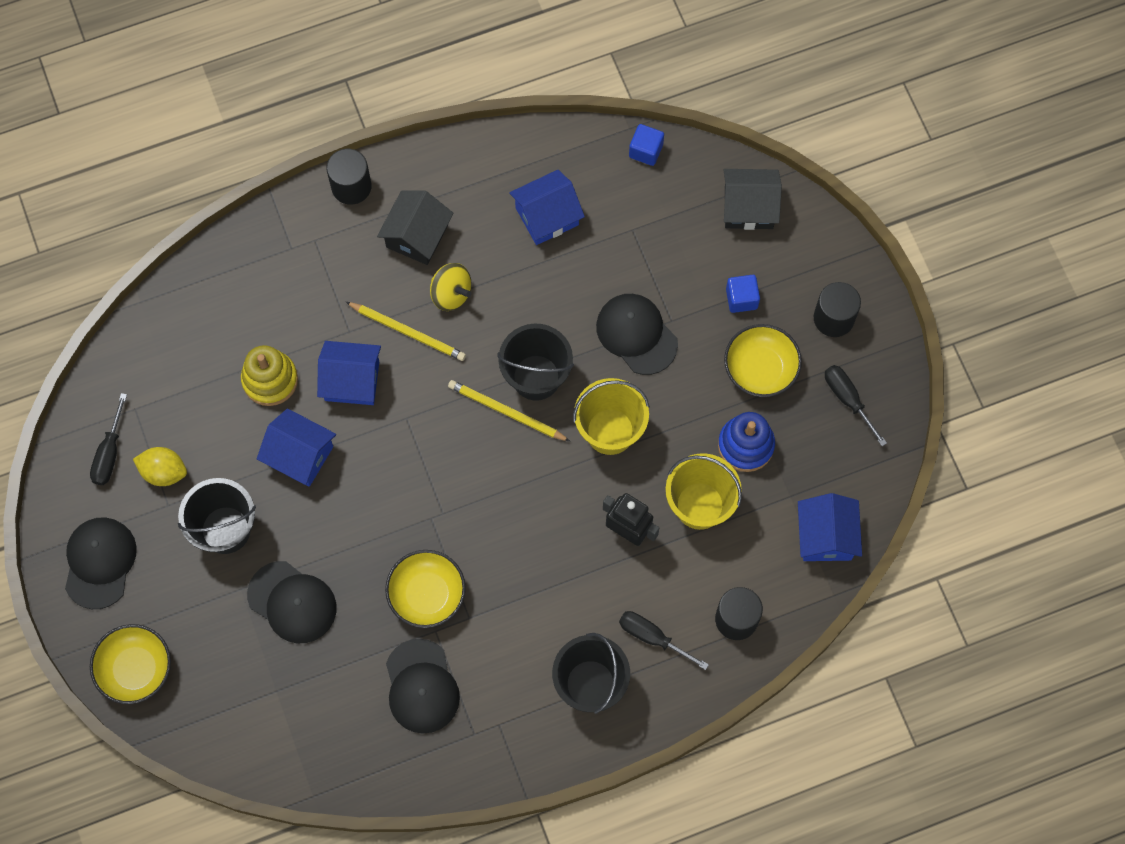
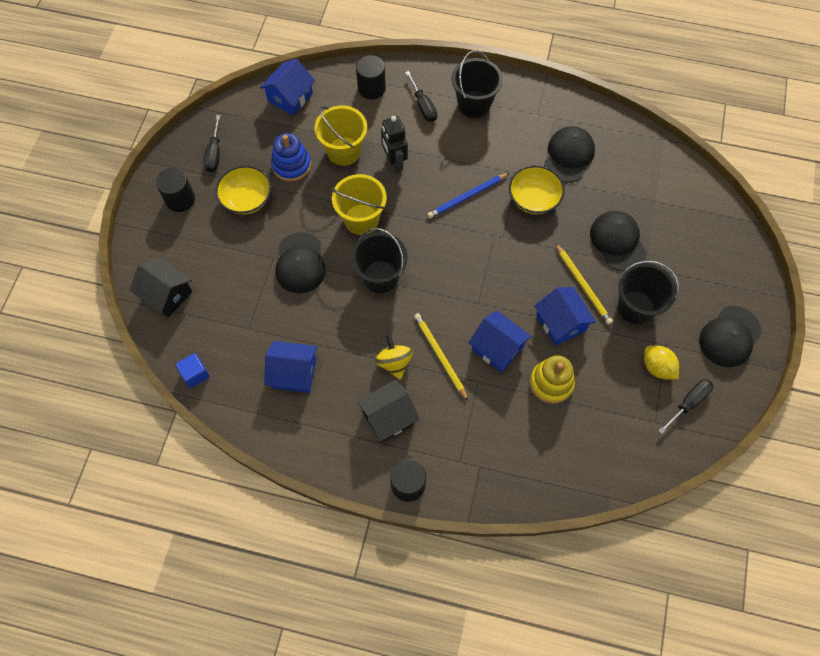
camera: 145 degrees left, 5 degrees down
(135, 669) = (737, 262): yellow bowl -> none
(506, 412) = (414, 268): yellow pencil -> yellow pencil (583, 285)
(508, 543) = (467, 197): none -> blue pencil
(741, 299) = (221, 244): blue cube -> none

